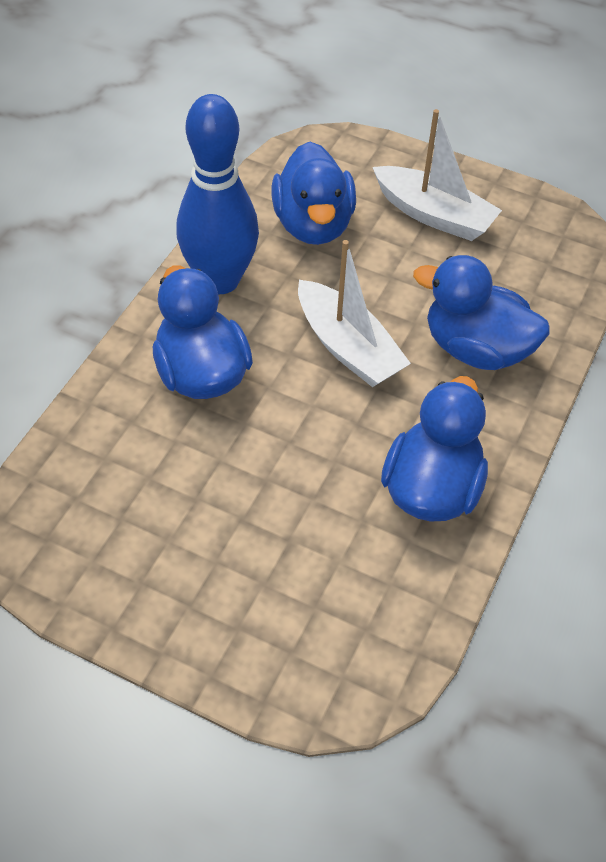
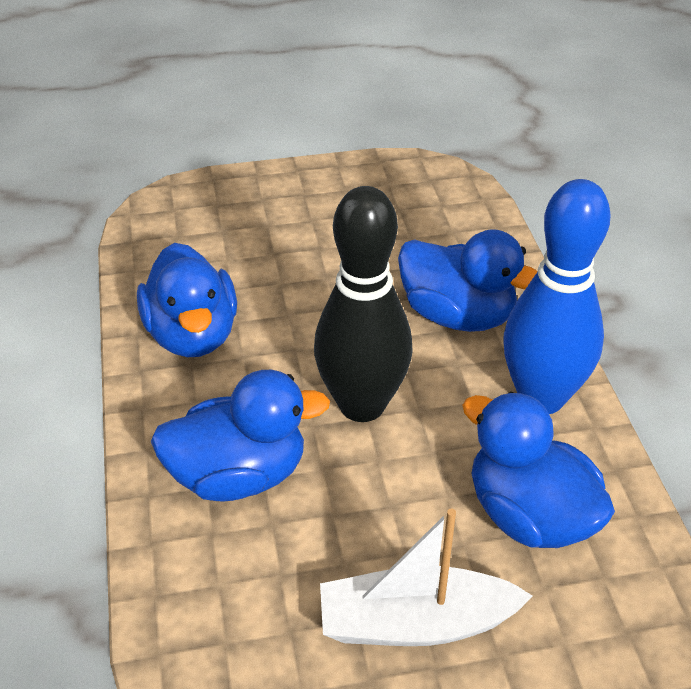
camera: 145 degrees right, 10 degrees down
(348, 347) = (362, 405): white boat -> black bowling pin

